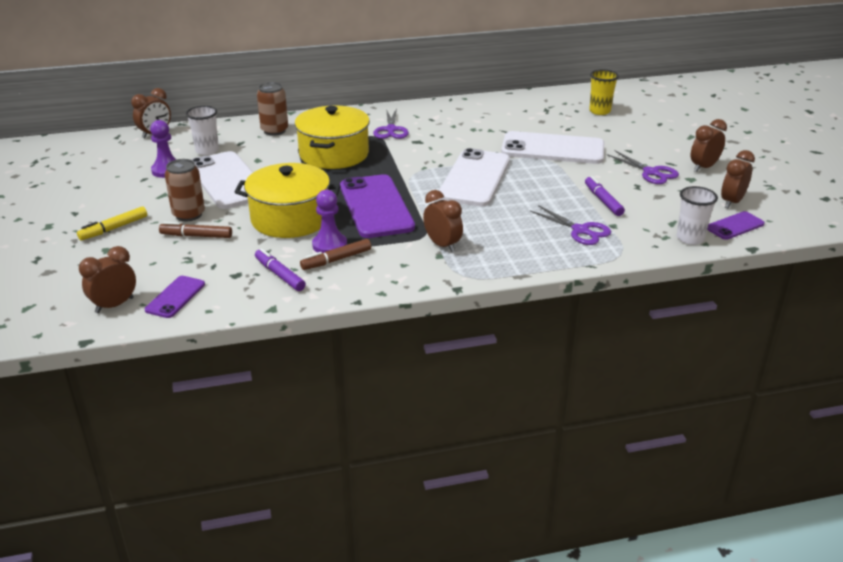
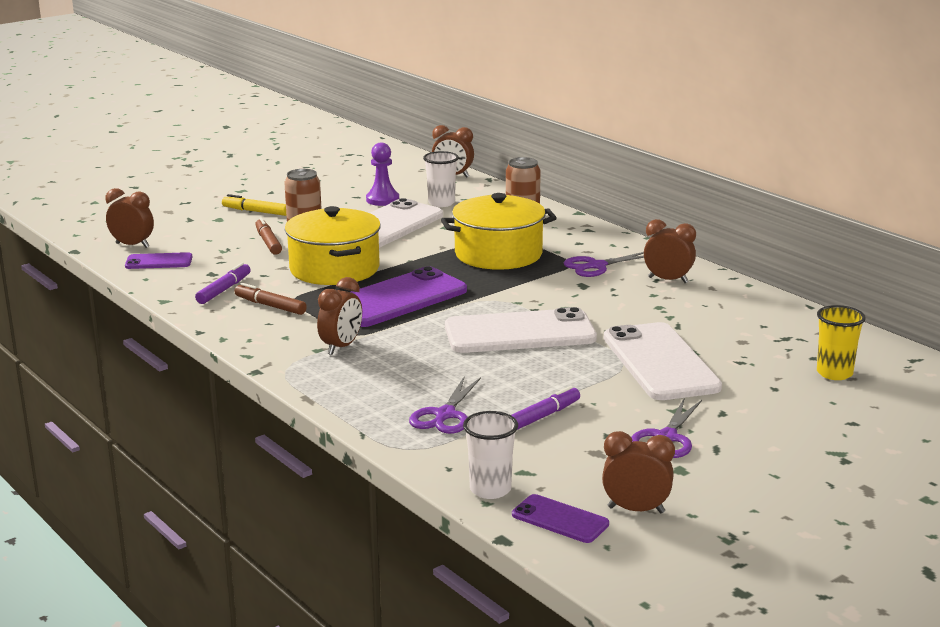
camera: 65 degrees right, 10 degrees down
(329, 245) = (297, 297): purple pawn -> none
(703, 167) = (732, 475): brown clock -> brown clock (668, 280)

